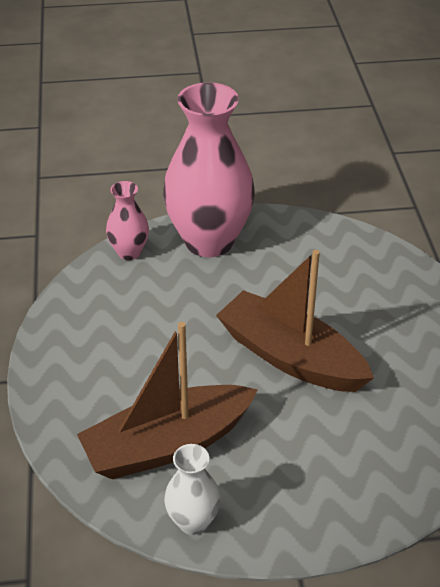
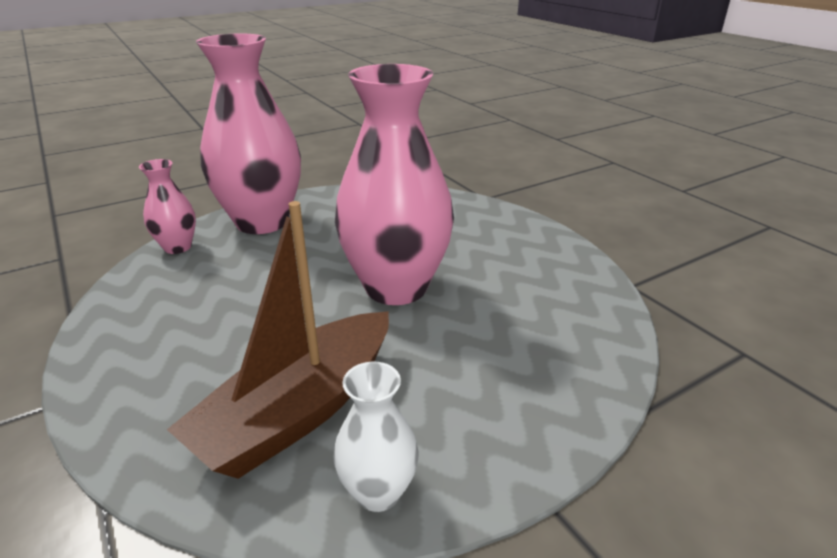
camera: 25 degrees left, 10 degrees down
(290, 357) = (396, 287): brown boat -> pink vase

